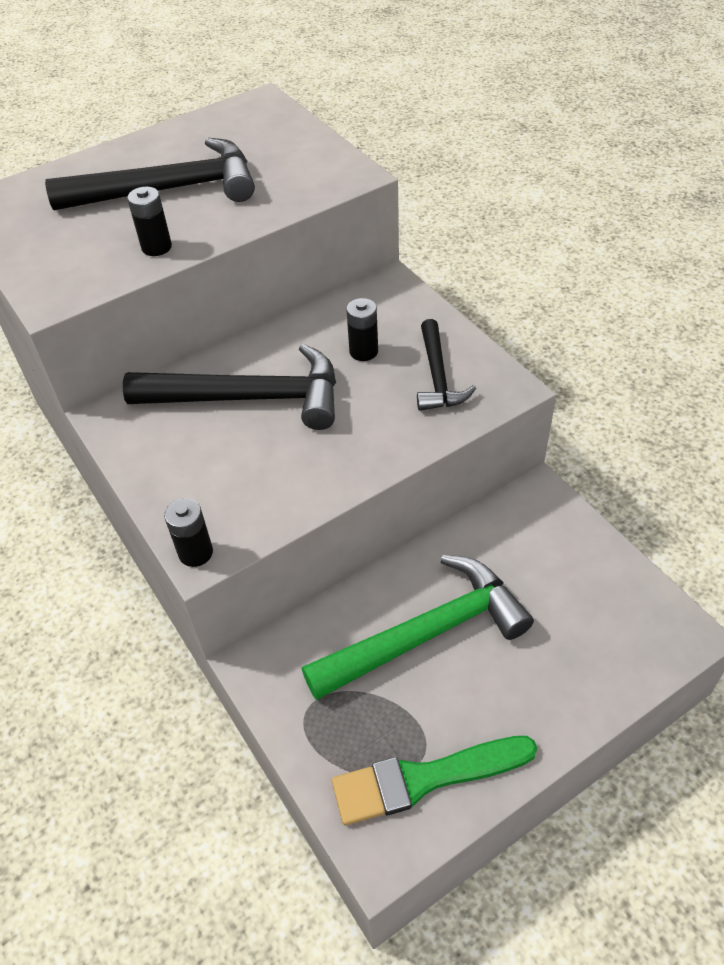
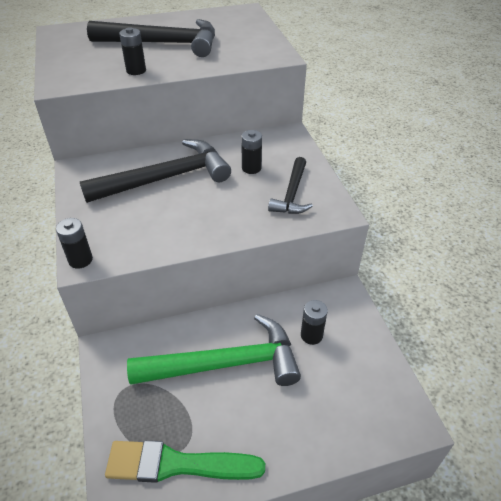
camera: 15 degrees right, 5 degrees down
(250, 398) = (166, 178): black hammer -> black hammer turned 45 degrees counterclockwise
(520, 562) = (311, 335): none -> black battery

